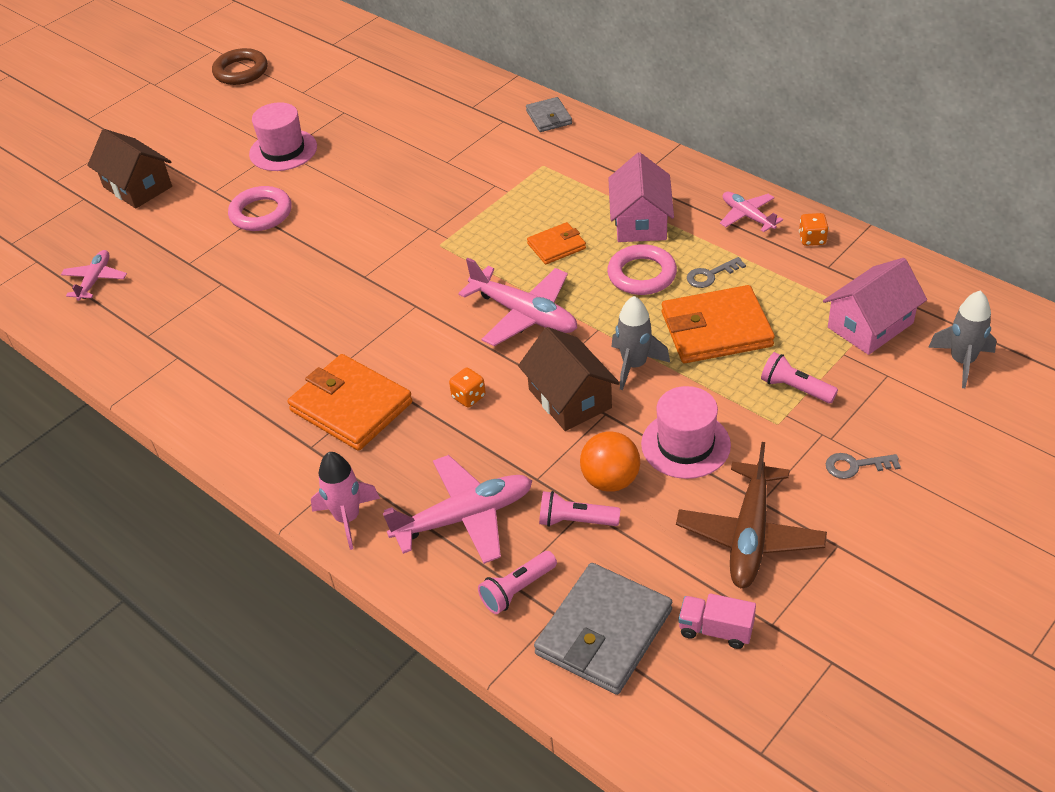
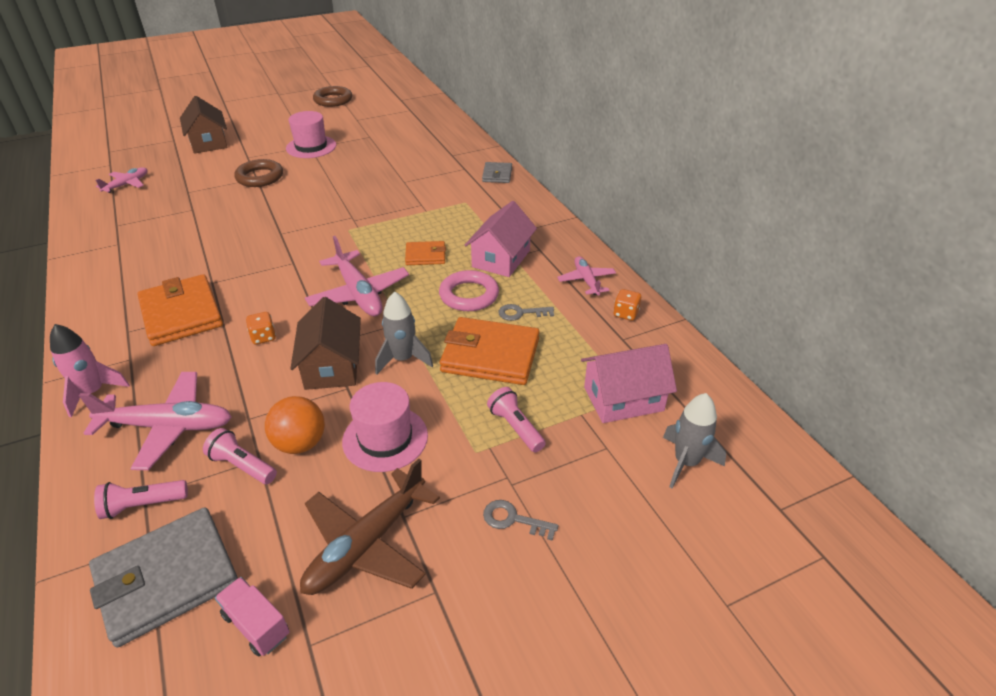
camera: 20 degrees right, 5 degrees down
(261, 213) = (260, 177): pink ring -> brown ring

